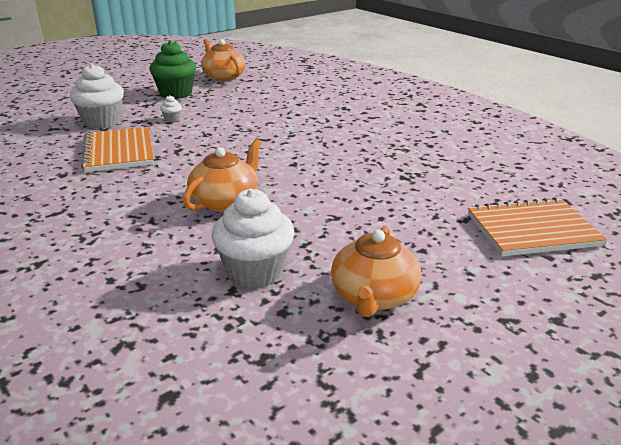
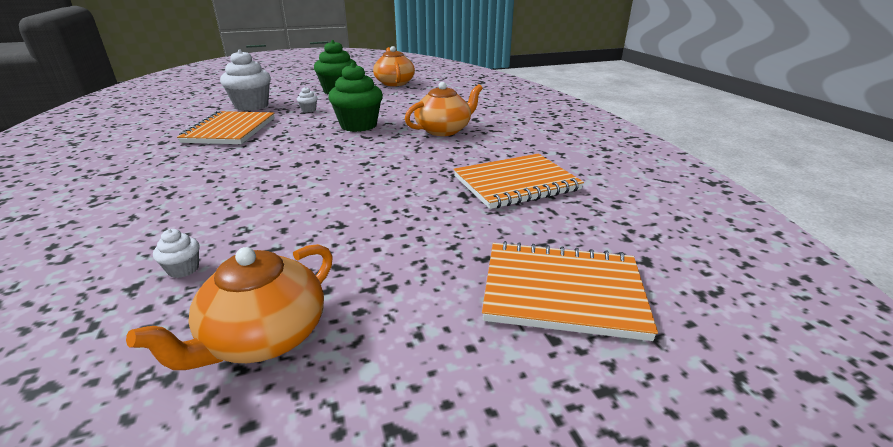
camera: 20 degrees right, 0 degrees up
(225, 201) = (256, 188): orange teapot -> orange teapot (444, 130)
(244, 129) = (358, 125): none -> green cupcake
(255, 271) = (183, 269): white cupcake -> white cupcake, size x0.42
(435, 162) = (516, 183): none -> orange notebook

